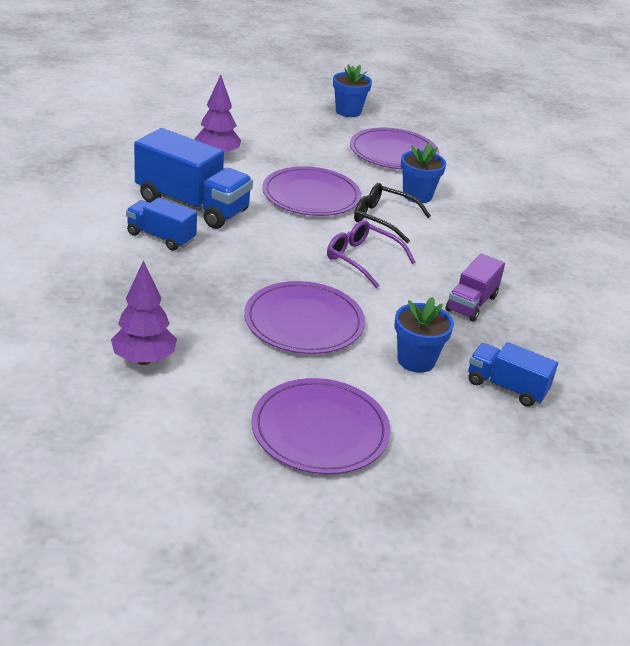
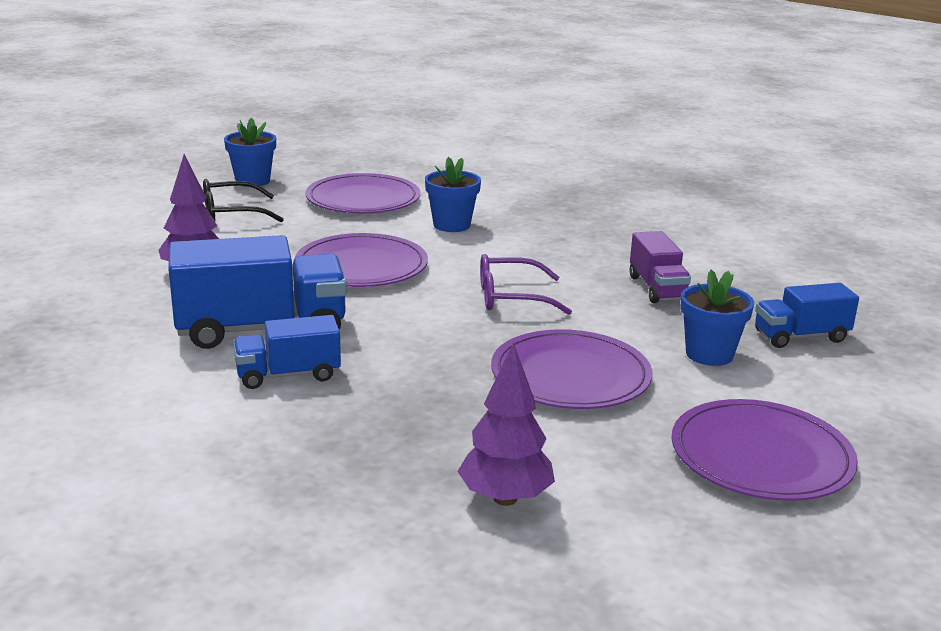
camera: 40 degrees left, 10 degrees down
(384, 219) = (463, 256): black glasses -> black glasses (233, 213)

